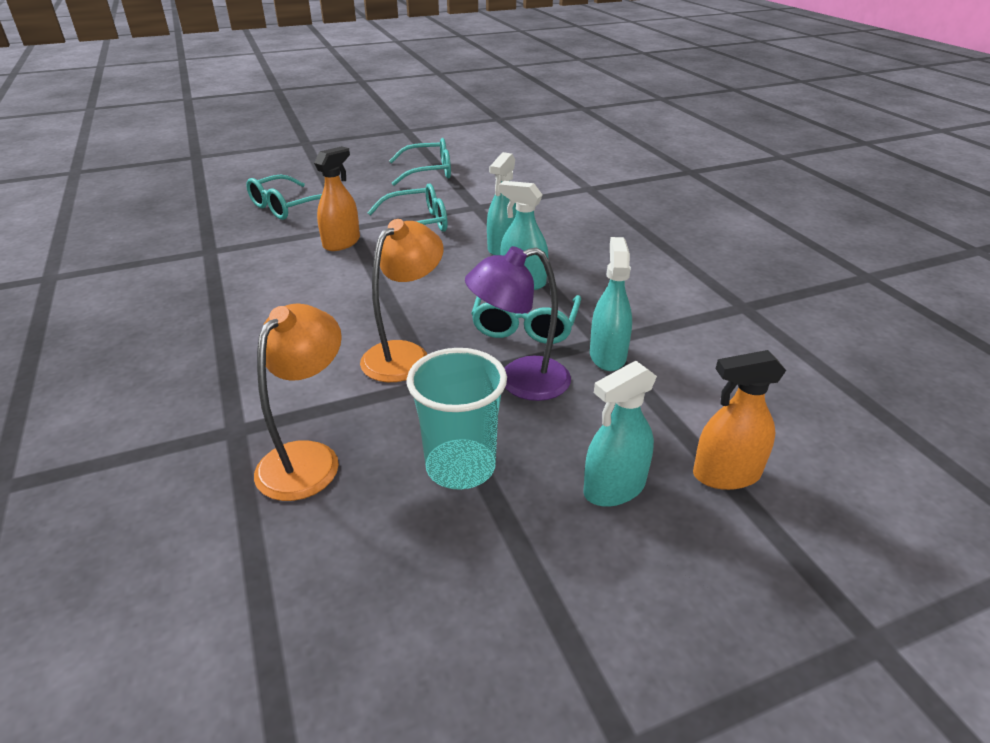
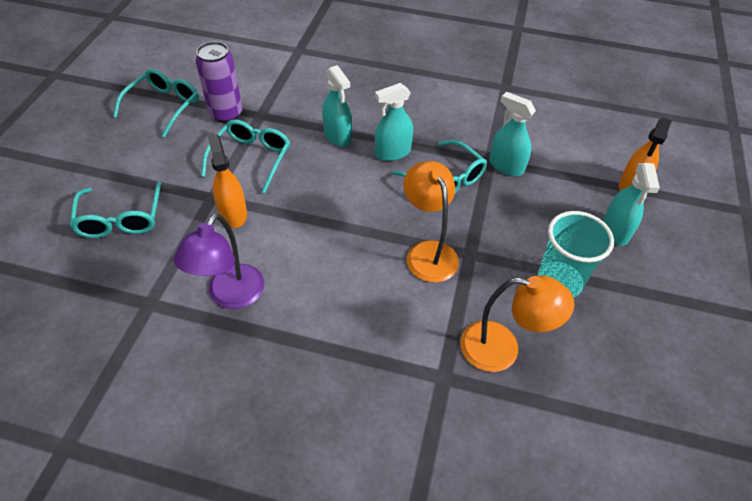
camera: 55 degrees left, 15 degrees up
(308, 458) = (502, 349): orange lamp -> orange lamp turned 135 degrees clockwise
(456, 194) = (226, 114): none -> purple can
(520, 381) = (501, 215): purple lamp -> purple lamp (230, 296)

